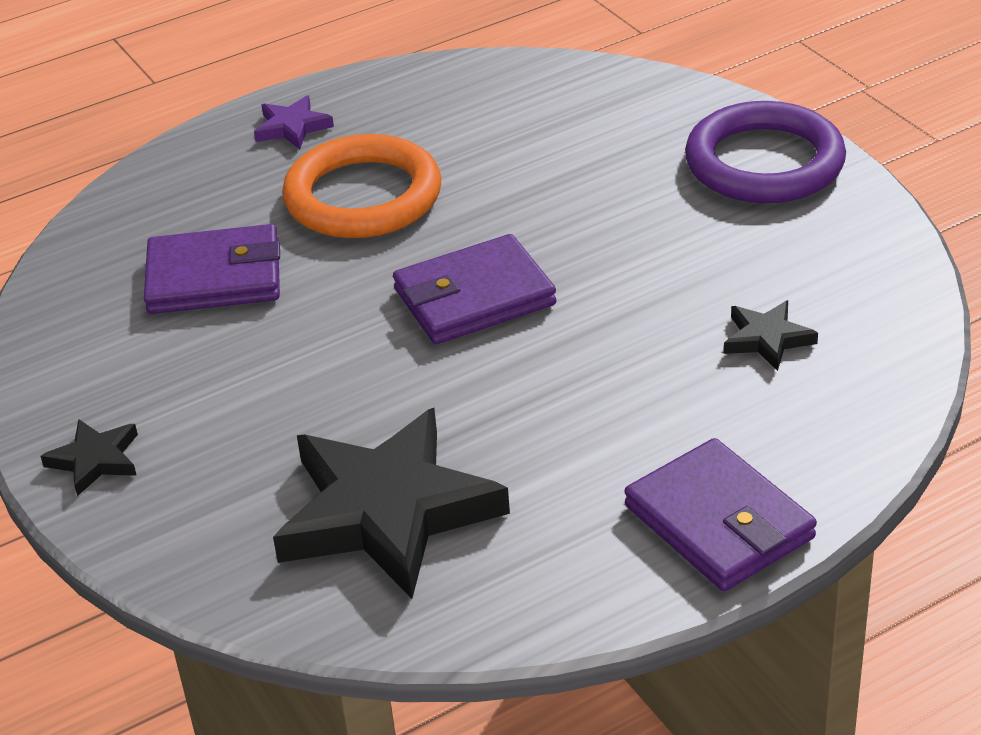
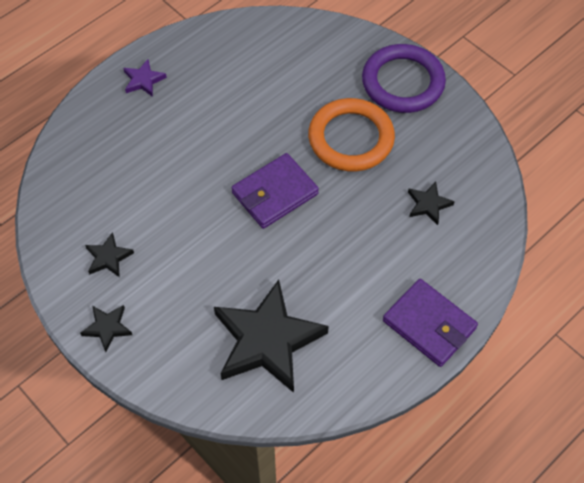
camera: 15 degrees left, 20 degrees up
(137, 359) = (108, 257): none -> black star
(214, 277) = (133, 195): purple wallet -> none
(363, 196) = (197, 128): orange ring -> orange ring (351, 138)

